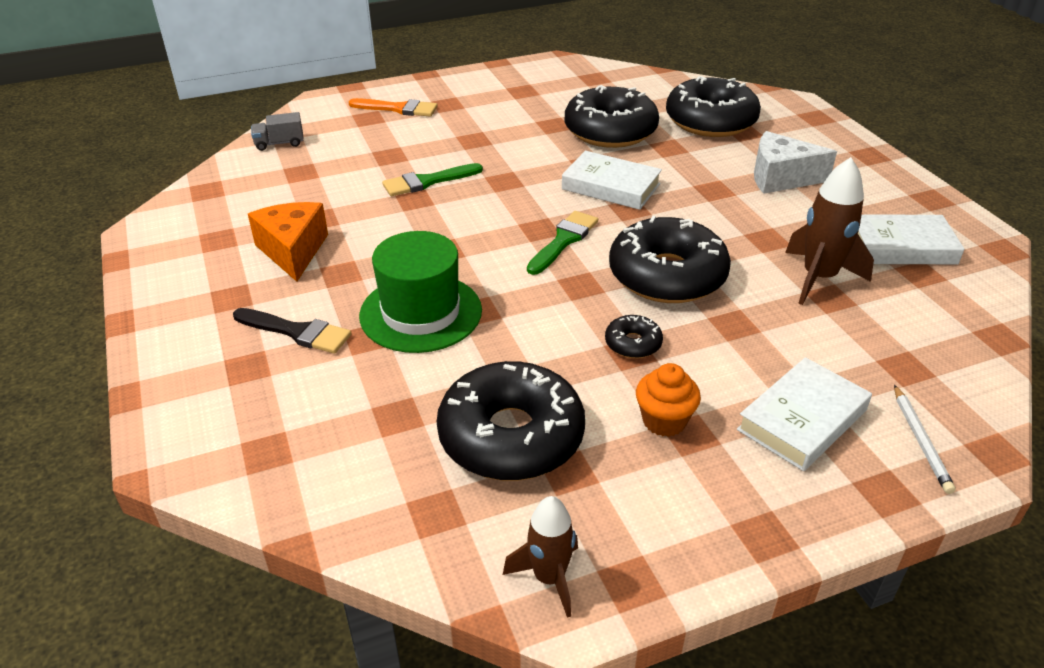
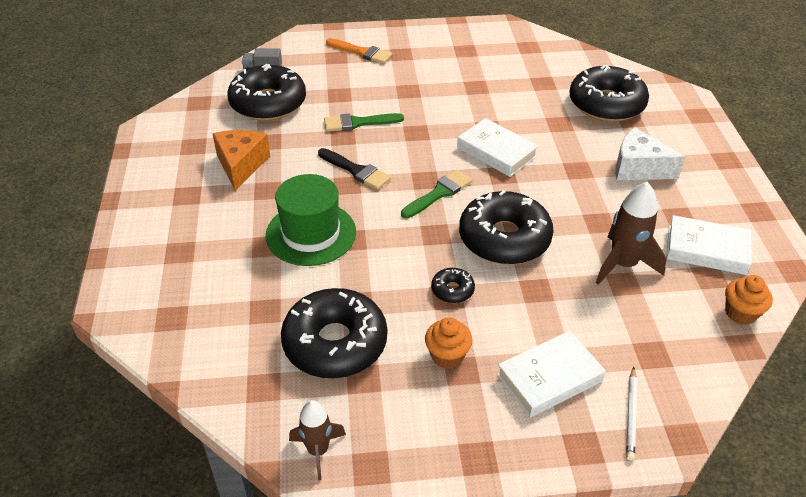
camera: 15 degrees right, 5 degrees up
(297, 332) = (221, 231): black brush -> black brush (356, 171)
(610, 131) = (519, 100): black donut -> black donut (268, 103)
(976, 304) = (740, 313): none -> orange cupcake

